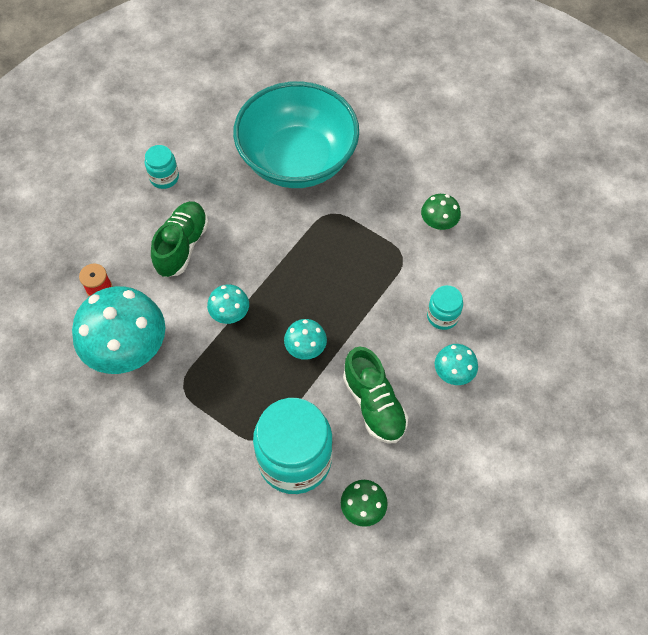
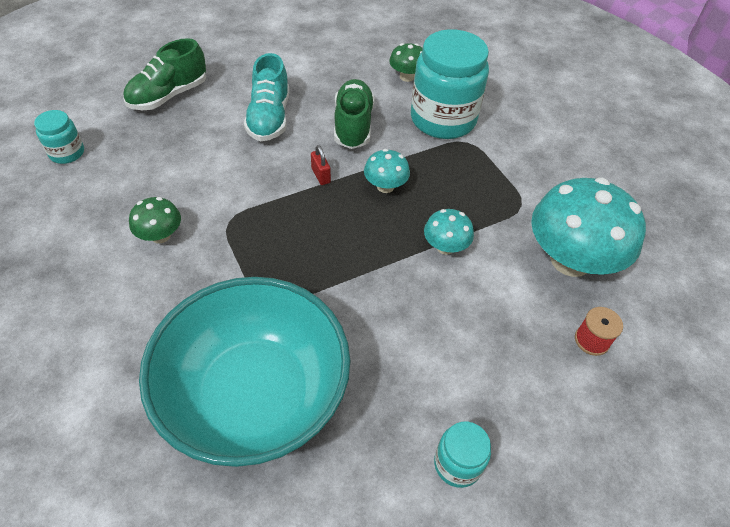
camera: 155 degrees left, 10 degrees down
(182, 246) = (469, 346): green shoe -> green shoe (168, 96)
(364, 332) = (321, 175): none -> red padlock
(442, 316) = (239, 157): turquoise jar -> turquoise jar (67, 153)
(453, 372) = (269, 118): turquoise mushroom -> turquoise shoe

